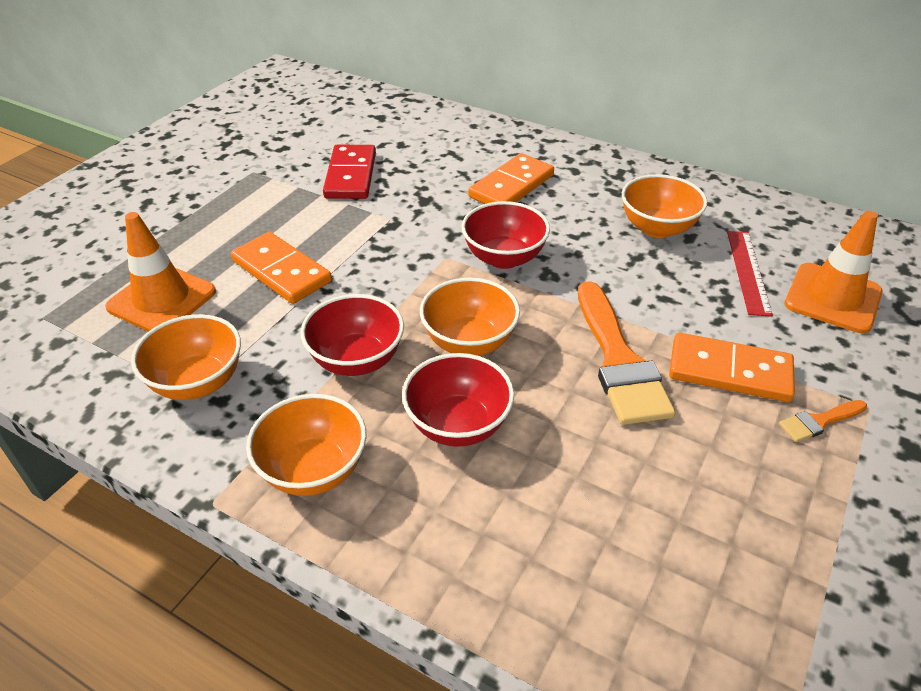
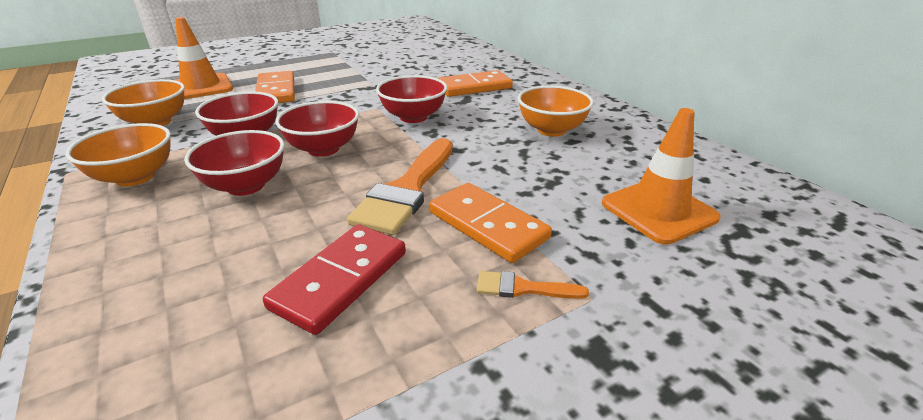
camera: 30 degrees right, 10 degrees down
(351, 175) = (382, 63): red domino -> red domino (341, 280)
(469, 342) = (323, 149): orange bowl -> red bowl
(748, 271) = (596, 172): red ruler -> none

